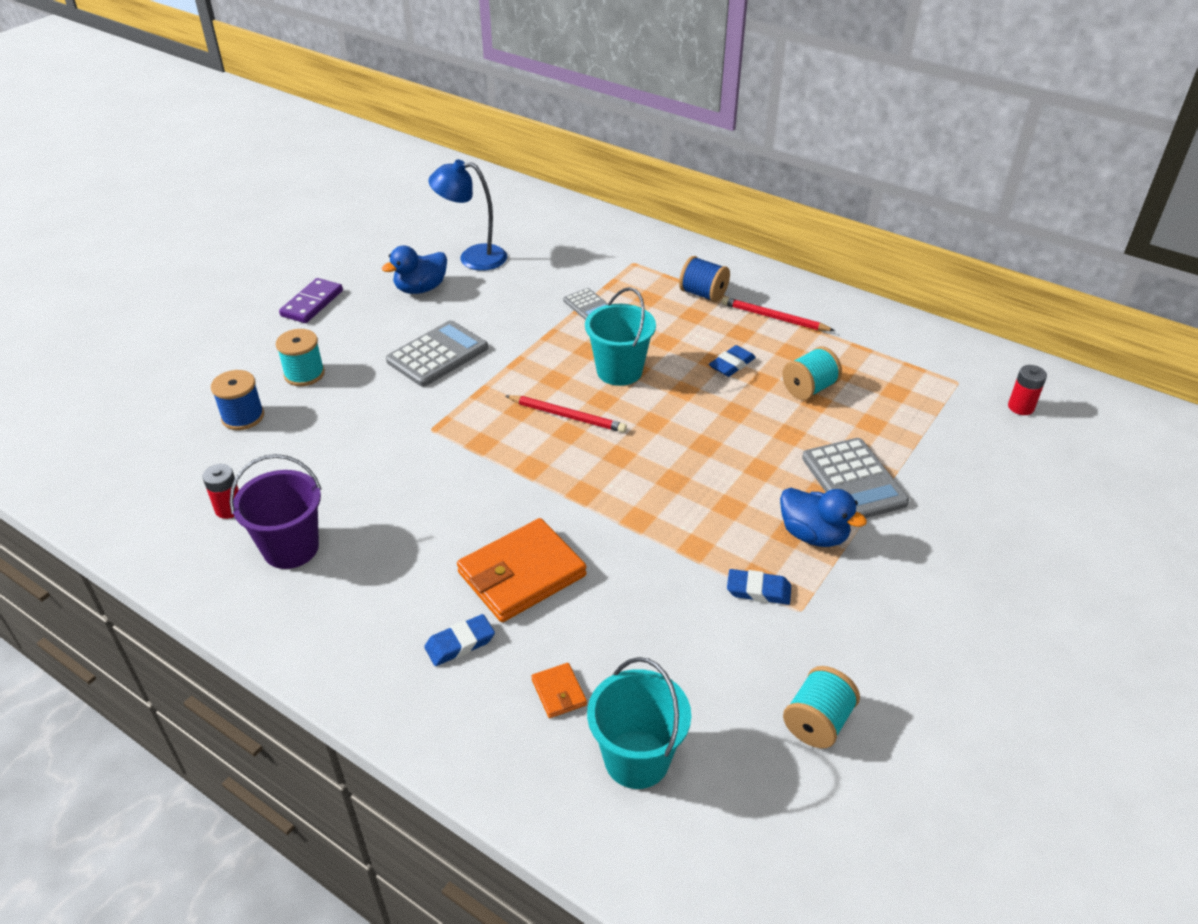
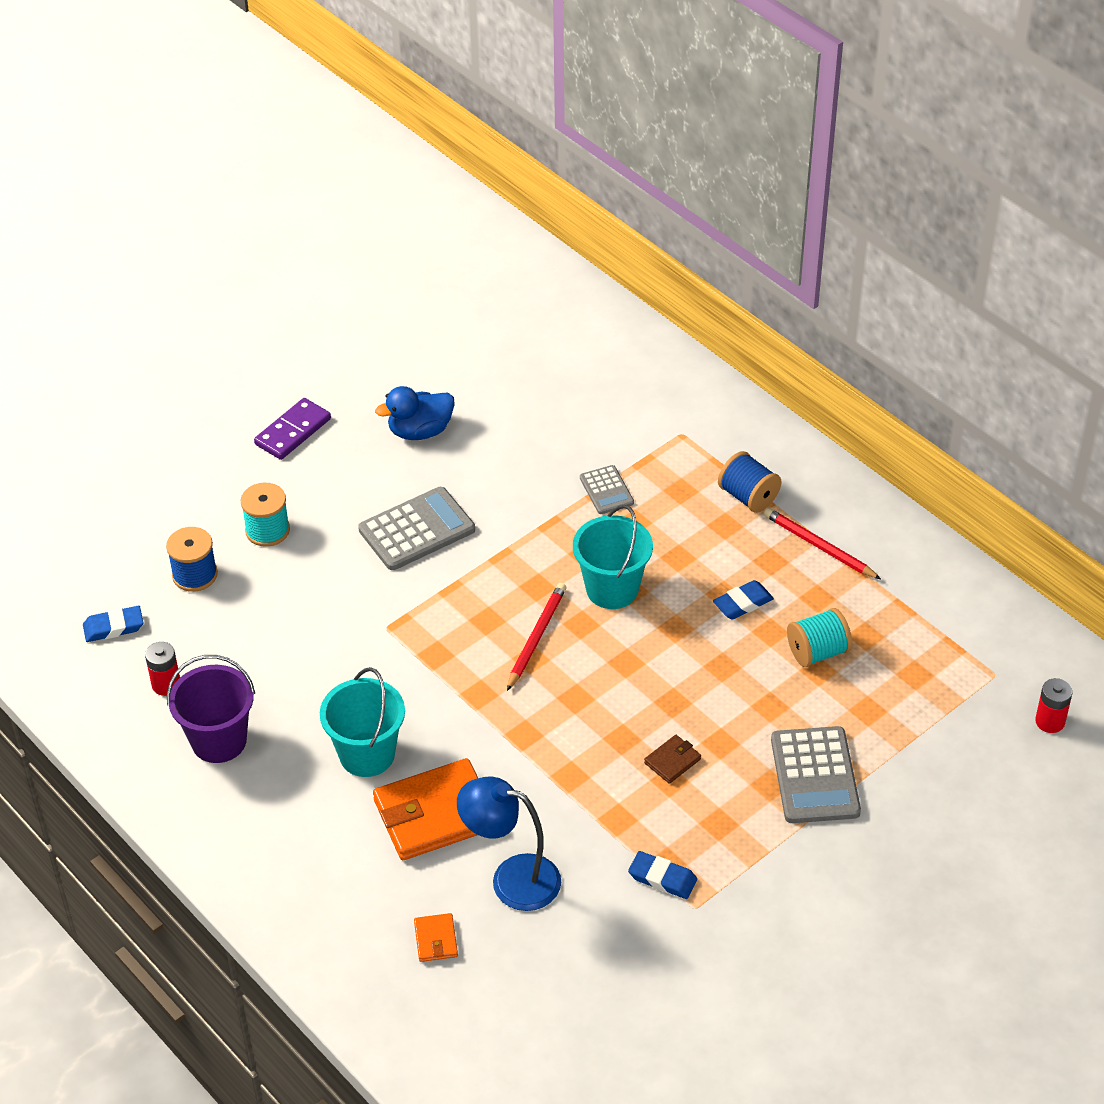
camera: 15 degrees right, 5 degrees up
(460, 643) = (357, 873): blue eraser -> blue eraser (113, 627)
(473, 258) = (492, 394): blue lamp -> blue lamp (512, 879)
(567, 416) = (536, 637): red pencil -> red pencil turned 105 degrees counterclockwise
(637, 759) = (487, 1015): turquoise bucket -> turquoise bucket (367, 754)
(725, 490) = (672, 761): none -> brown wallet
(813, 535) = (744, 830): blue duck -> none
(817, 722) = (664, 1017): turquoise spool -> none

